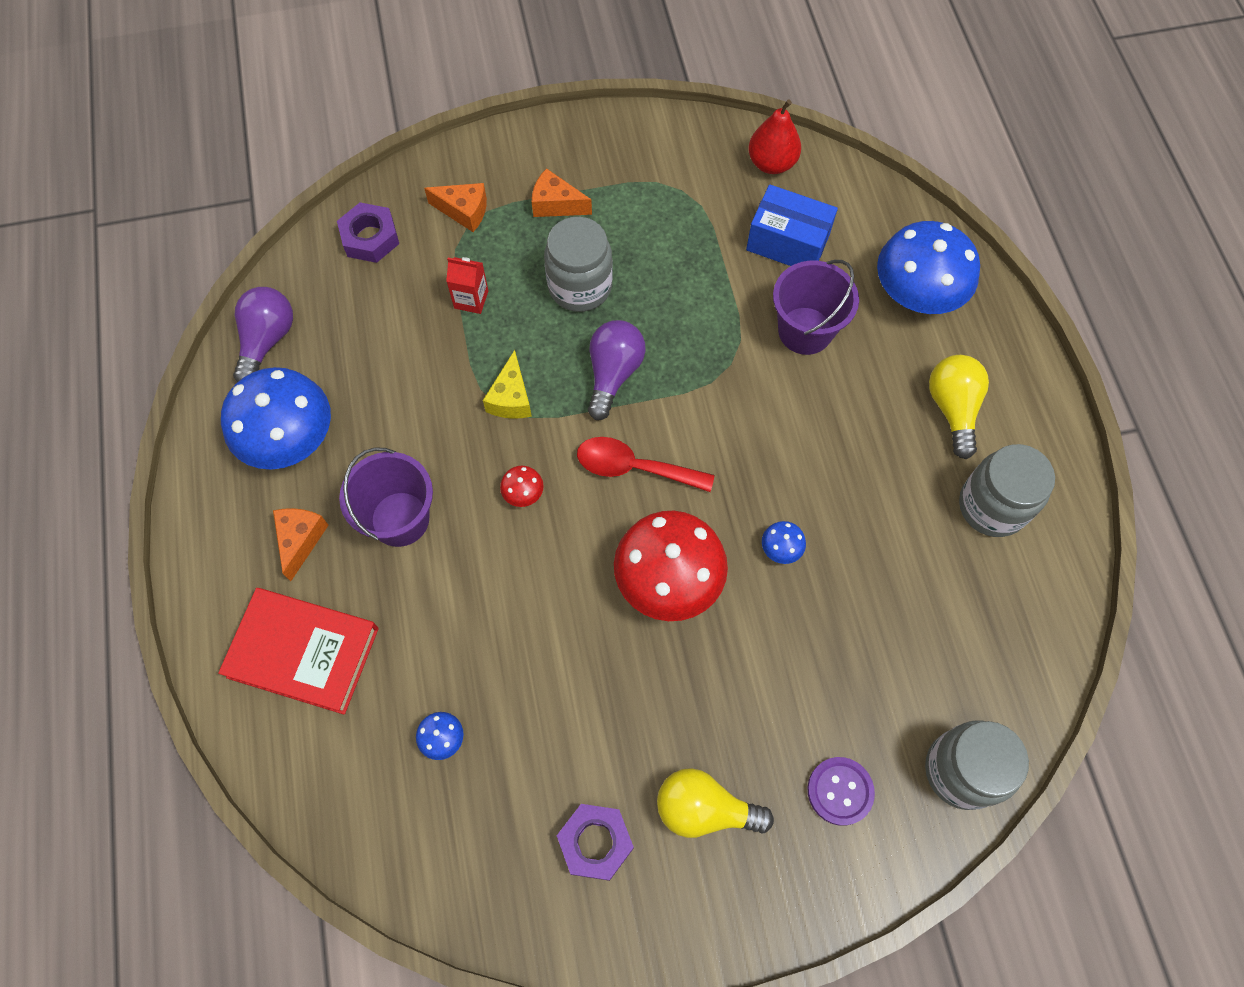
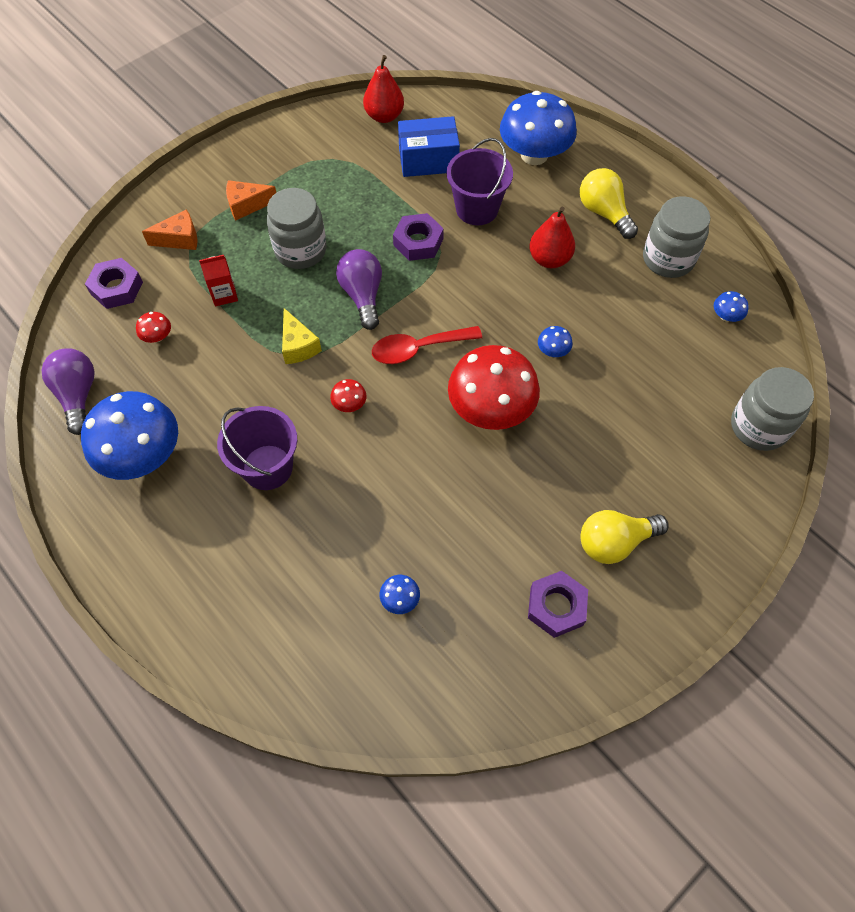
camera: 30 degrees left, 5 degrees down
(300, 540) = (198, 521): orange cheese -> none
(303, 653) = (252, 599): red book -> none
(378, 314) = (157, 336): none -> red mushroom
(713, 339) = (418, 242): none -> purple nut
(840, 791) = (694, 481): purple button -> none
(849, 435) = (549, 259): none -> red pear
(1015, 614) = (726, 316): none -> blue mushroom

